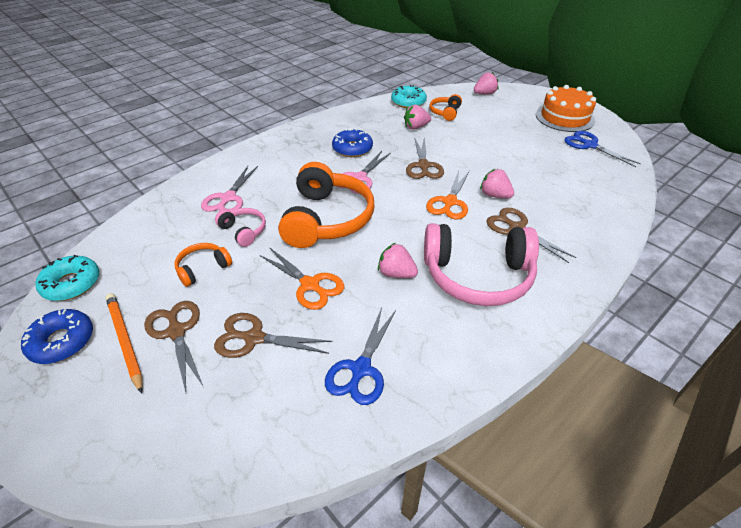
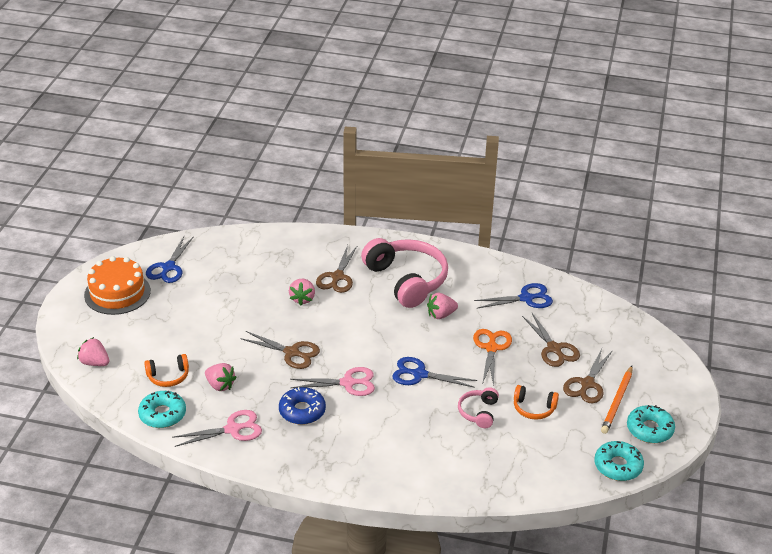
camera: 125 degrees left, 5 degrees down
(62, 341) = (649, 429): blue donut -> turquoise donut
(228, 198) = (452, 448): pink scissors -> pink scissors (232, 429)
(327, 219) = (420, 374): orange headphones -> blue scissors
(396, 273) = (441, 315): pink strawberry -> pink strawberry turned 75 degrees clockwise
(423, 166) = (291, 352): brown scissors -> brown scissors turned 60 degrees clockwise
(450, 202) = (334, 319): orange scissors -> none

